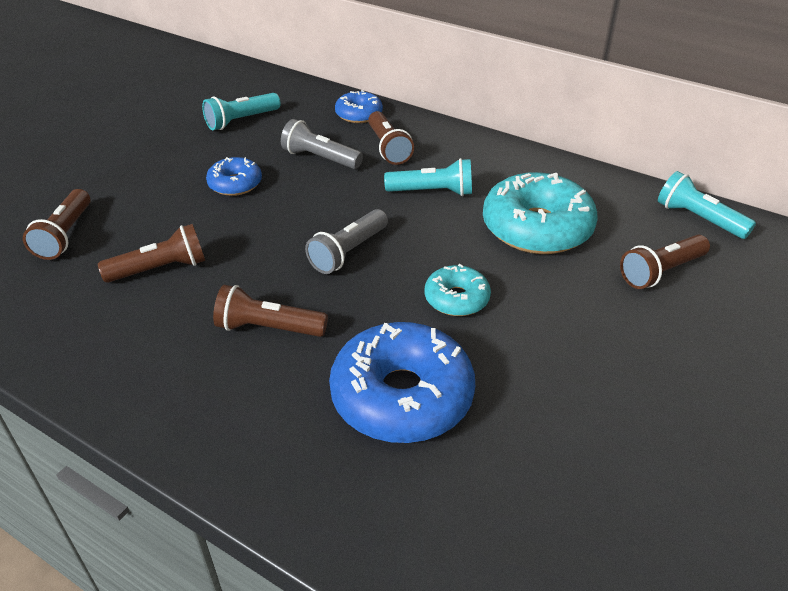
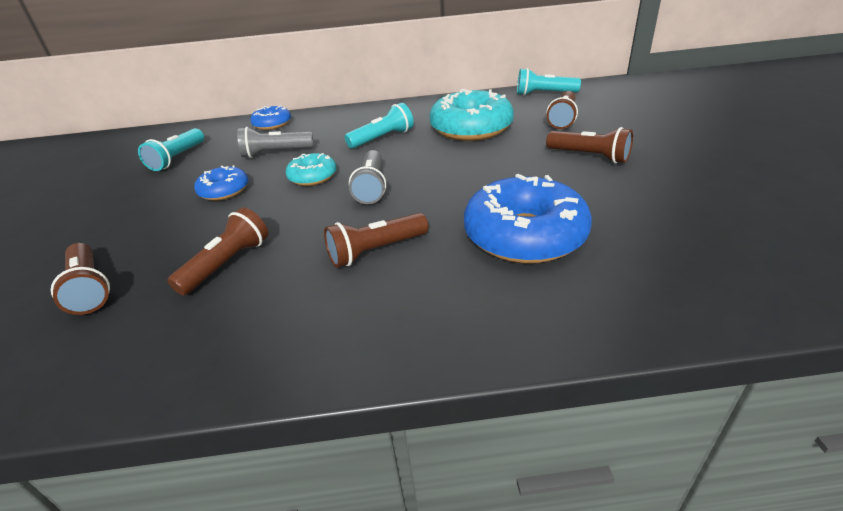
camera: 35 degrees left, 5 degrees down
(388, 148) = (319, 131): brown flashlight -> brown flashlight (589, 156)
(456, 299) = (478, 176): turquoise donut -> turquoise donut (313, 177)

